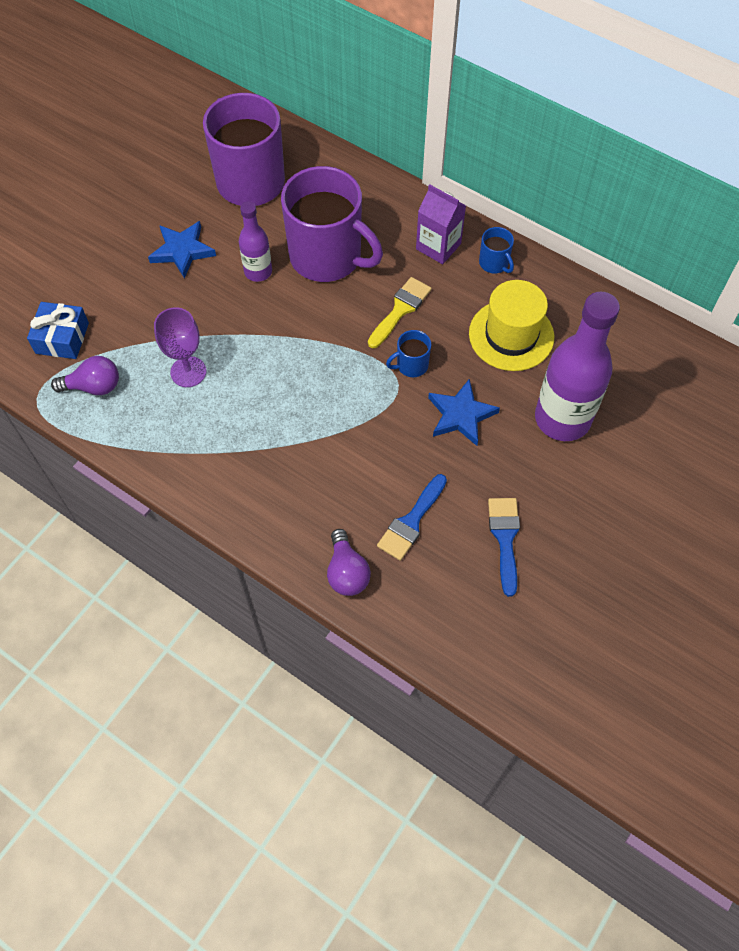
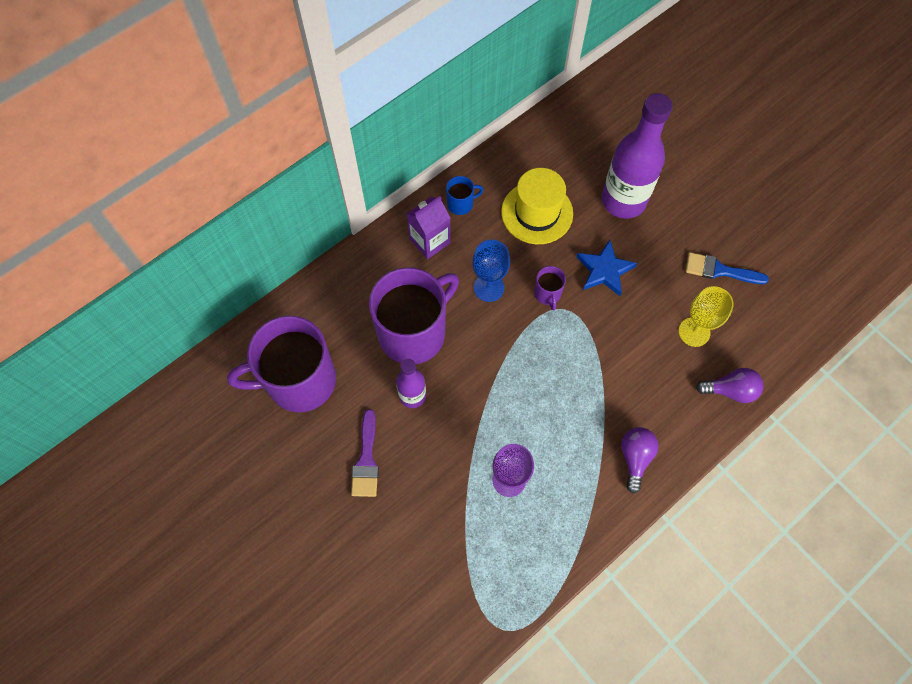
camera: 75 degrees left, 5 degrees up
(62, 338) = (439, 595): blue gift -> none
(94, 386) = (504, 571): purple light bulb -> purple light bulb (635, 458)
(182, 251) = (366, 460): blue star -> purple brush
(400, 310) = (488, 287): yellow brush -> blue goblet
(411, 365) = (547, 294): blue mug -> purple mug
(411, 522) = (694, 332): blue brush -> yellow goblet

